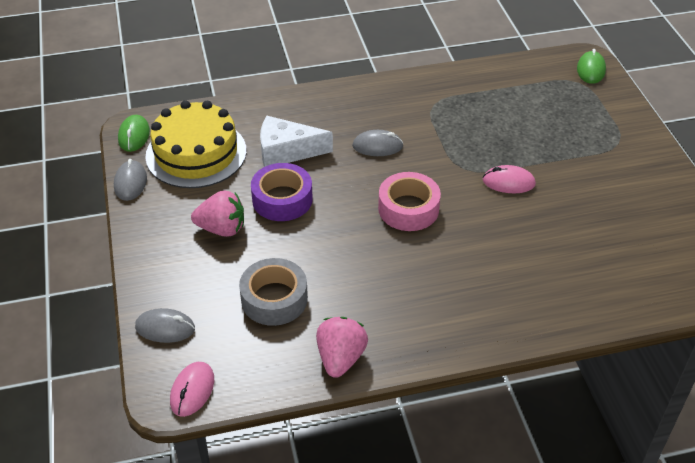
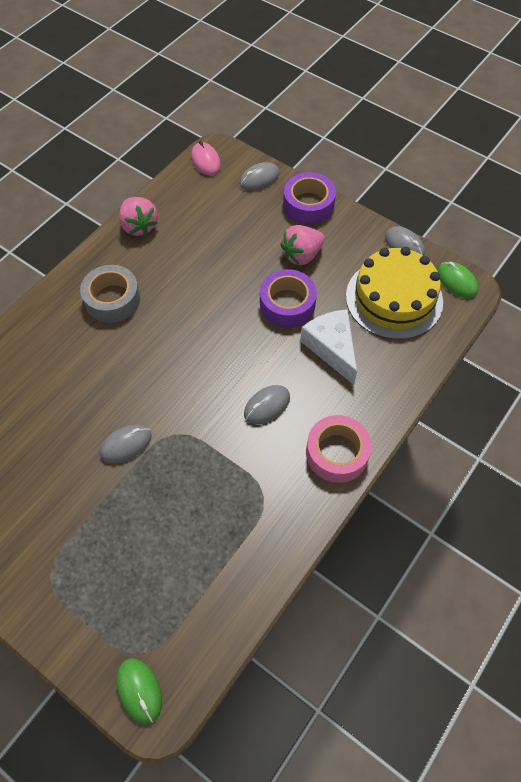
camera: 140 degrees right, 15 degrees up
(156, 269) = (308, 205): none -> purple tape
(274, 299) = (215, 233): grey tape -> grey tape (112, 299)
(286, 151) = (332, 348): white cheese -> white cheese turned 75 degrees counterclockwise
(408, 209) = (187, 360): pink tape -> pink tape (337, 453)
(508, 182) = (126, 445): pink mouse -> grey mouse

